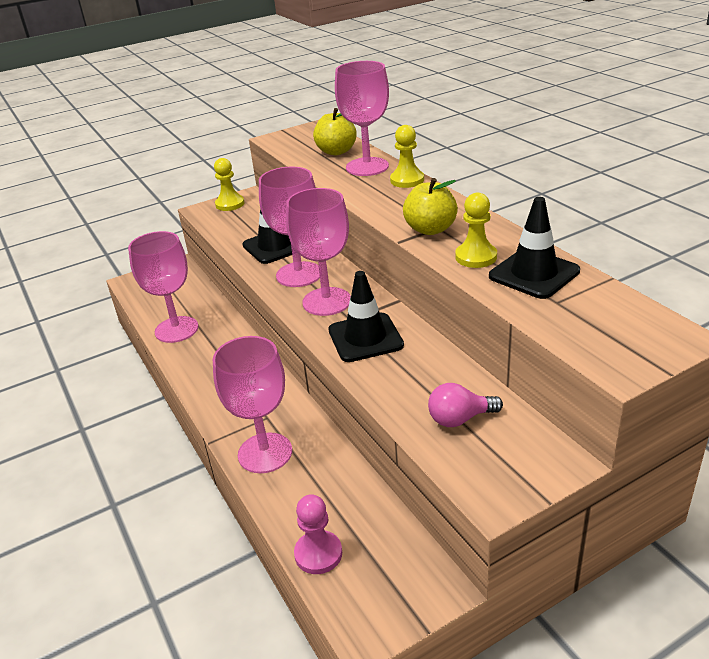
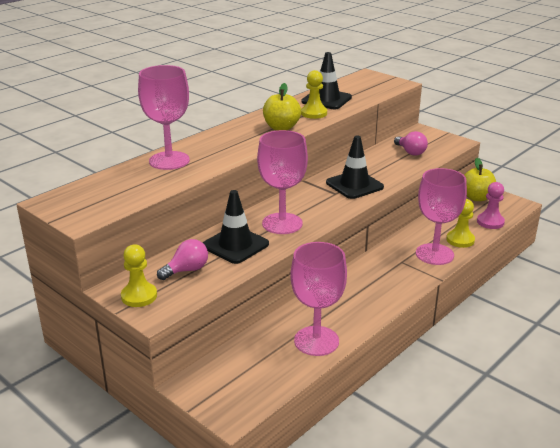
camera: 110 degrees left, 5 degrees down
(251, 222) = (186, 270): none -> pink light bulb
(327, 301) = (317, 205): pink goblet -> none
(336, 151) = (129, 179): yellow apple -> yellow apple (476, 197)
(407, 180) = (198, 142): yellow pawn -> yellow pawn (460, 240)

